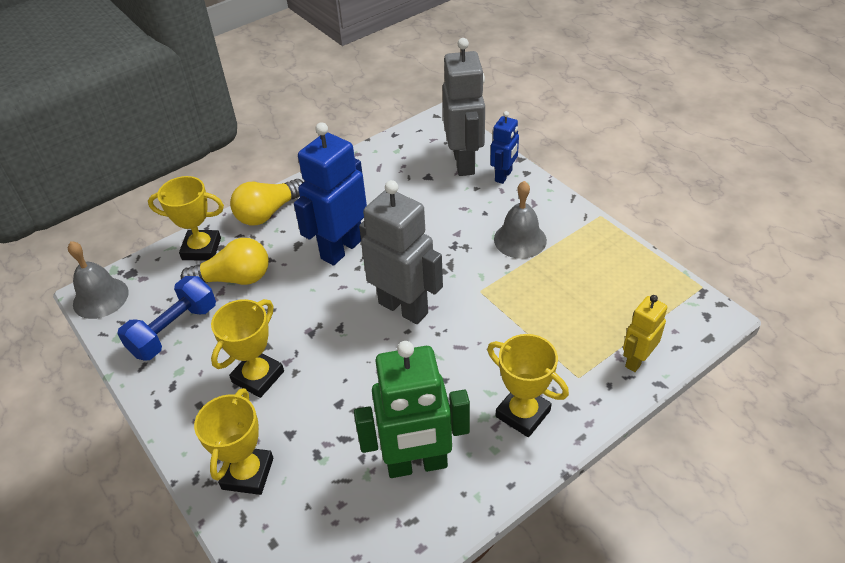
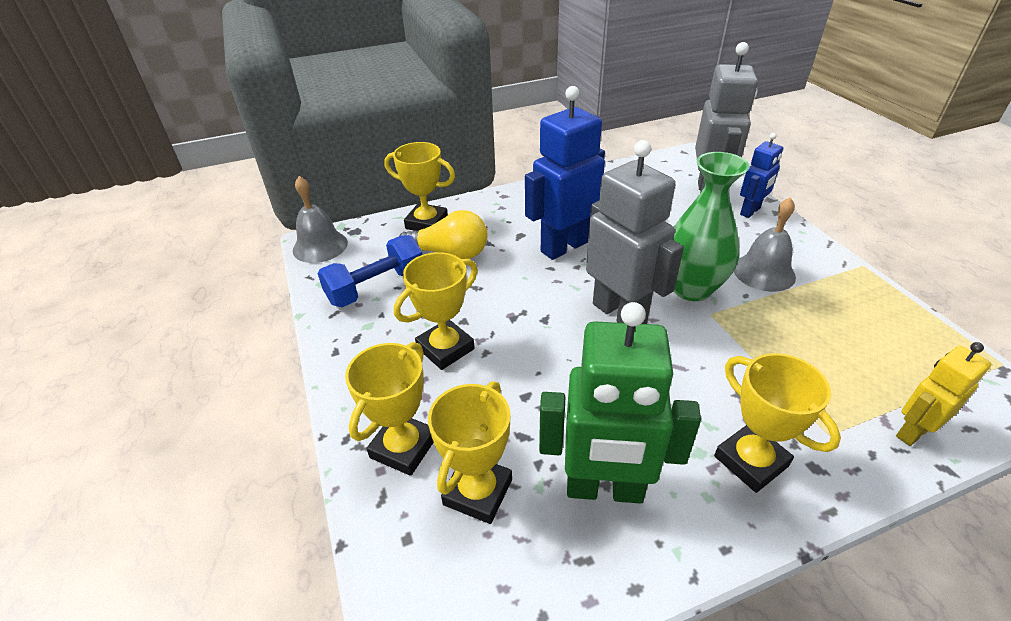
camera: 15 degrees right, 5 degrees down
(268, 213) = (499, 204): yellow light bulb -> none
(319, 493) = (478, 492): none -> yellow trophy
(461, 269) = (691, 288): none -> green vase

